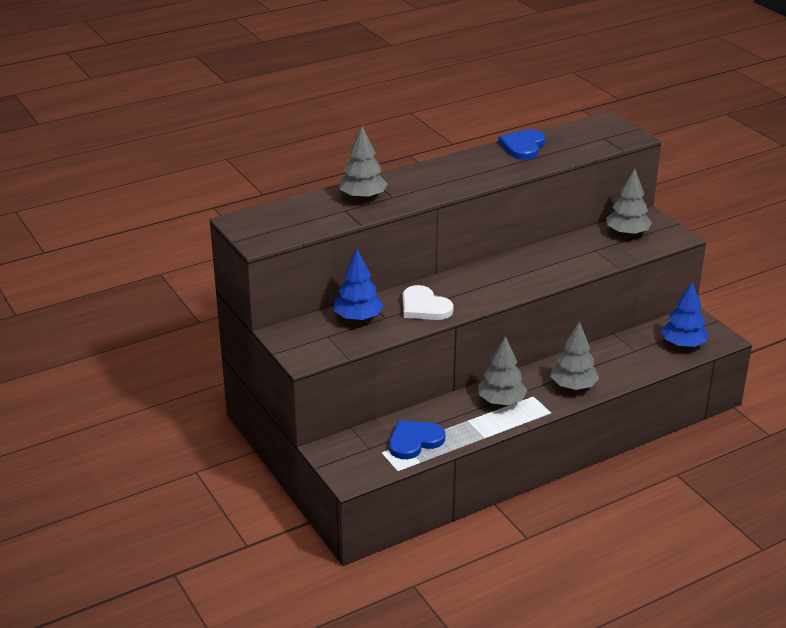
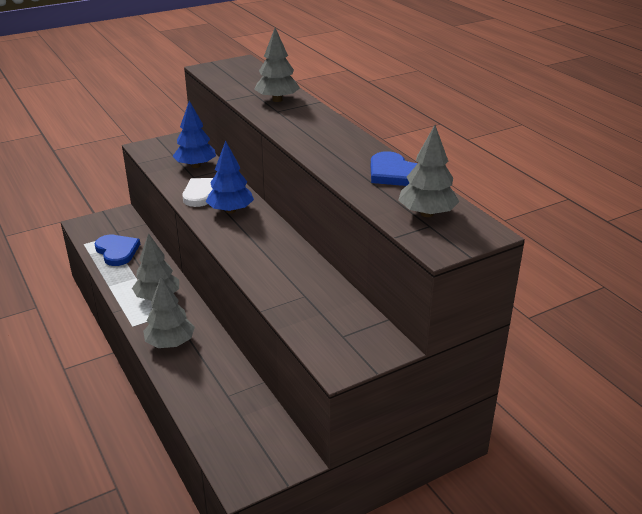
camera: 90 degrees right, 0 degrees up
(523, 146) = (394, 173): blue heart -> blue heart turned 150 degrees counterclockwise
(627, 233) = (345, 323): grey tree -> grey tree (427, 213)
(683, 344) = (234, 439): blue tree -> blue tree (230, 210)

